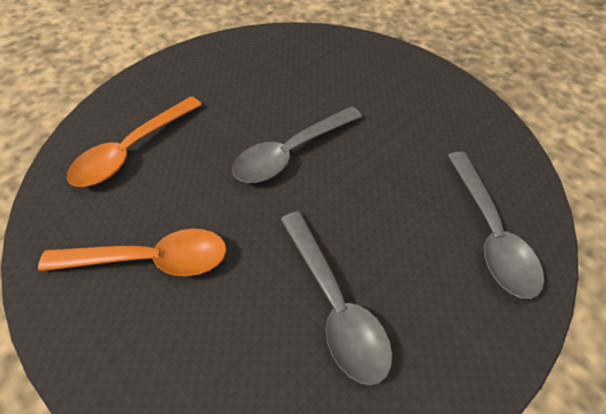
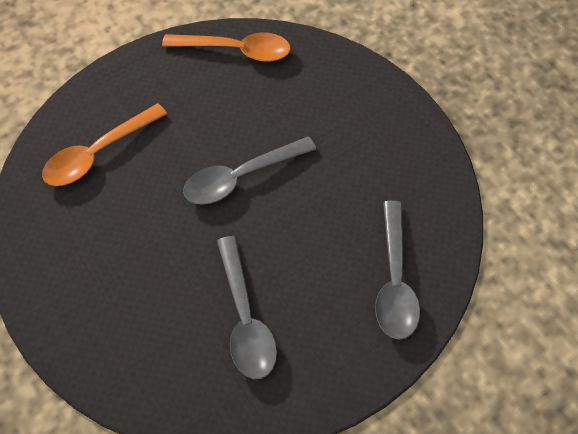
camera: 10 degrees right, 5 degrees up
(150, 259) = (104, 258): orange spoon -> orange spoon (235, 50)

